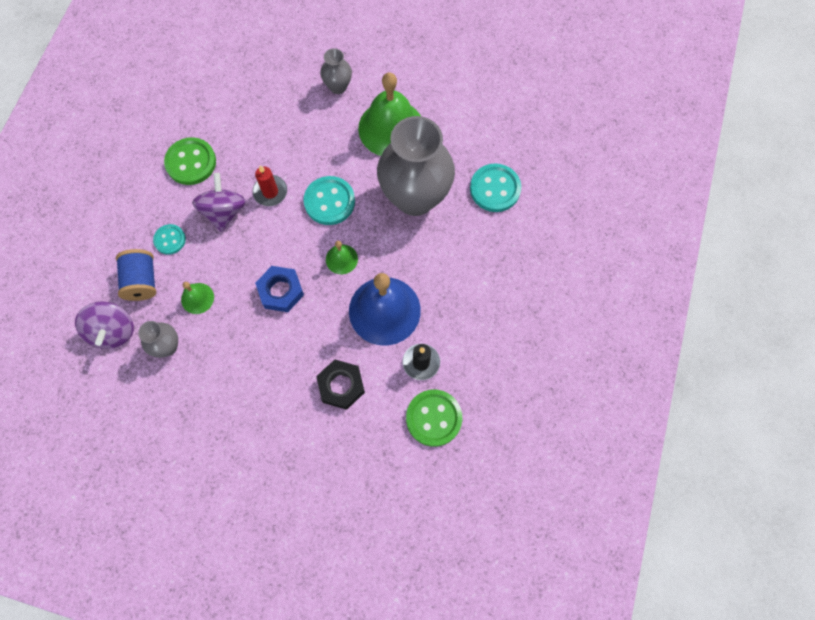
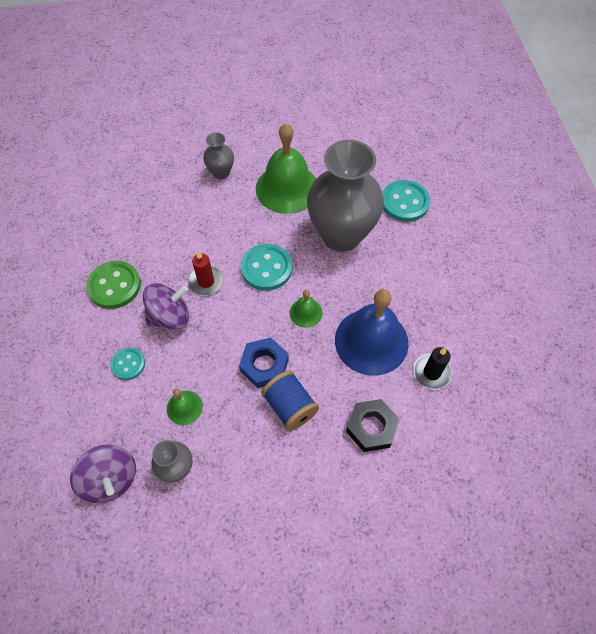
camera: 25 degrees left, 10 degrees down
(142, 281) = (118, 415): blue spool -> blue spool (290, 407)
(224, 211) = (170, 316): purple spinning top -> purple spinning top turned 90 degrees clockwise
(434, 418) = (474, 417): green button -> none

